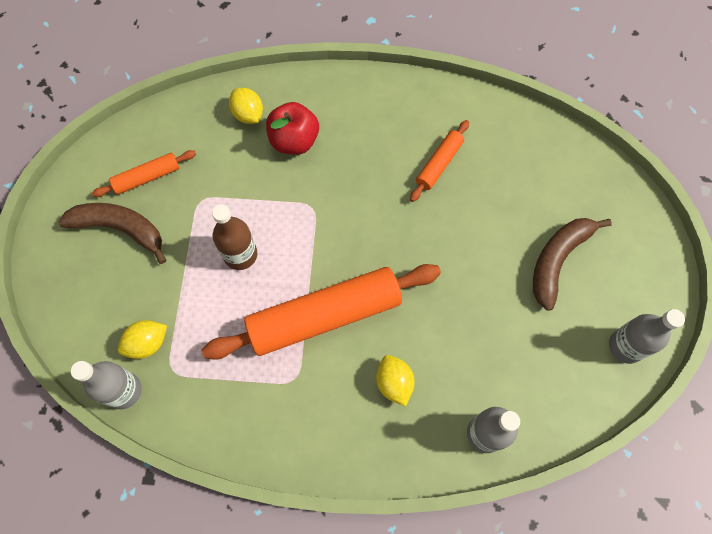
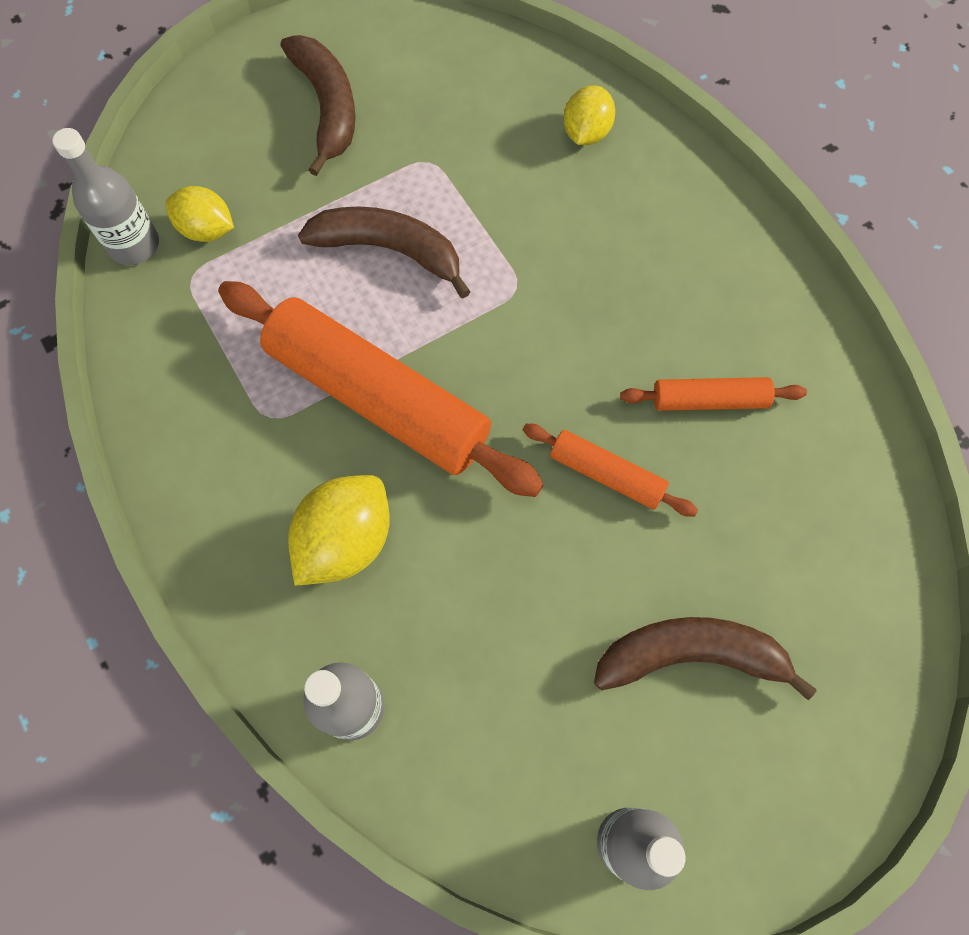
camera: 55 degrees right, 0 degrees up
(147, 177) = (413, 88): orange rolling pin -> orange rolling pin (606, 474)
(240, 255) = (389, 250): brown bottle -> brown banana
(294, 141) = (593, 206): red apple -> none
(394, 383) = (345, 541): yellow lemon -> yellow lemon, size x1.51

